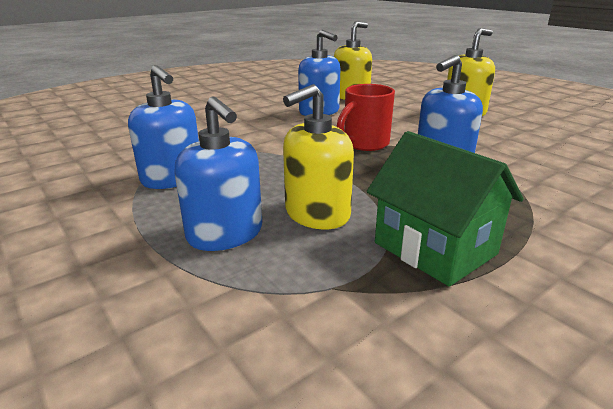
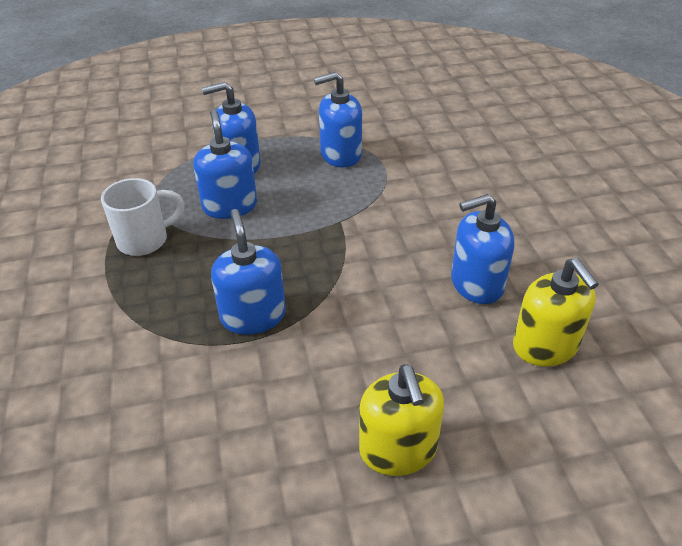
camera: 115 degrees right, 15 degrees up
(317, 214) = (230, 206): yellow soap dispenser -> blue soap dispenser
(365, 144) = (338, 280): red mug -> none
(435, 248) = (145, 240): green house -> white mug

